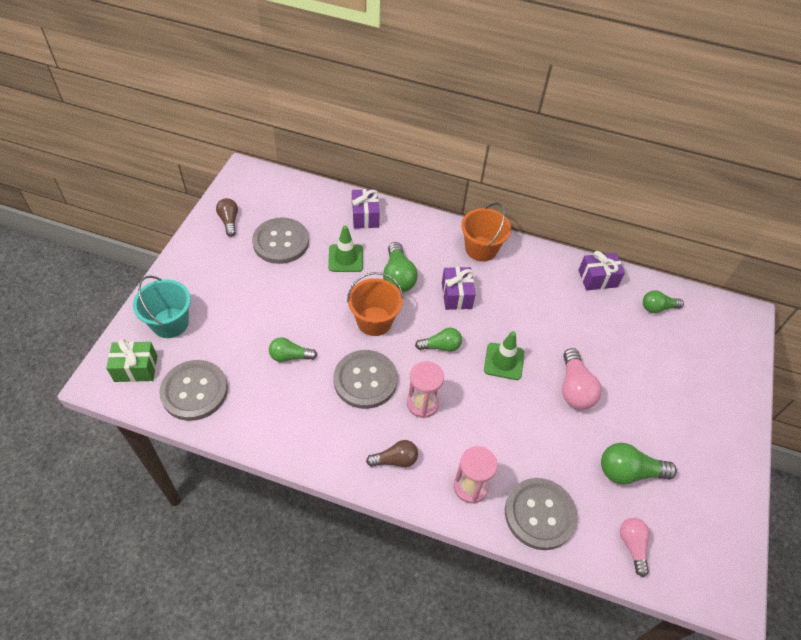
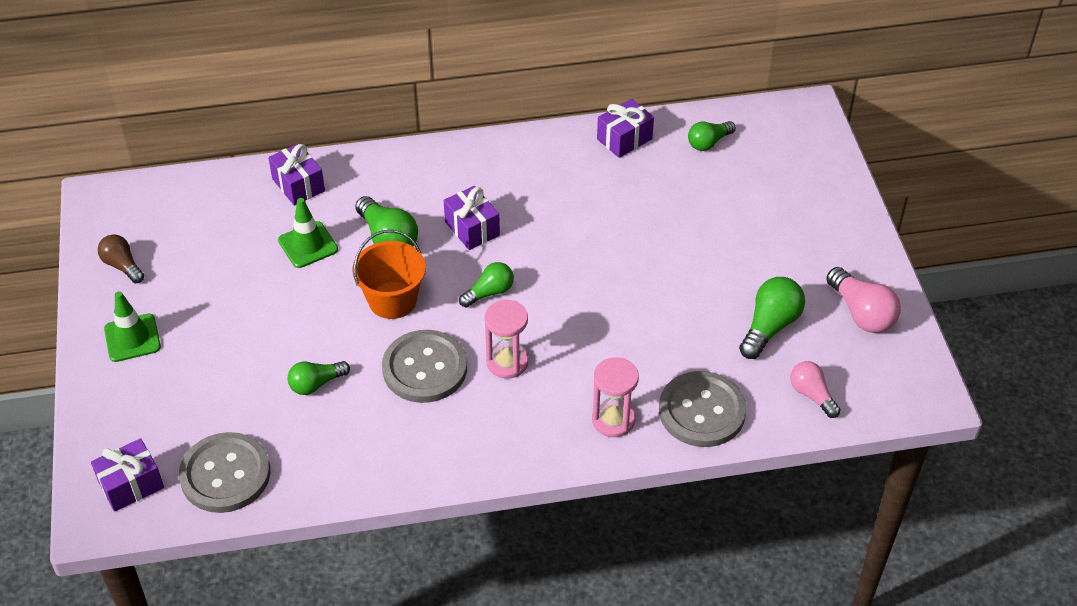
camera: 25 degrees left, 5 degrees down
(136, 368) = (131, 485): green gift -> purple gift
(170, 323) = (136, 416): turquoise bucket -> none
(281, 242) = (210, 261): grey button -> none
(395, 460) = (514, 433): brown light bulb -> none
(481, 249) = (468, 163): orange bucket -> none
(504, 361) = (571, 276): green traffic cone -> green traffic cone (132, 338)
(574, 388) = (666, 269): pink light bulb -> pink light bulb (861, 313)
(628, 472) = (770, 326): green light bulb -> green light bulb turned 150 degrees clockwise

